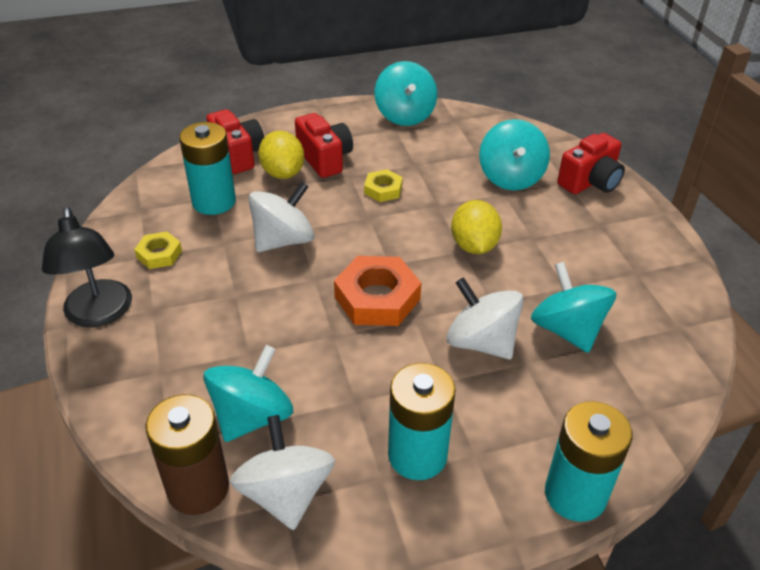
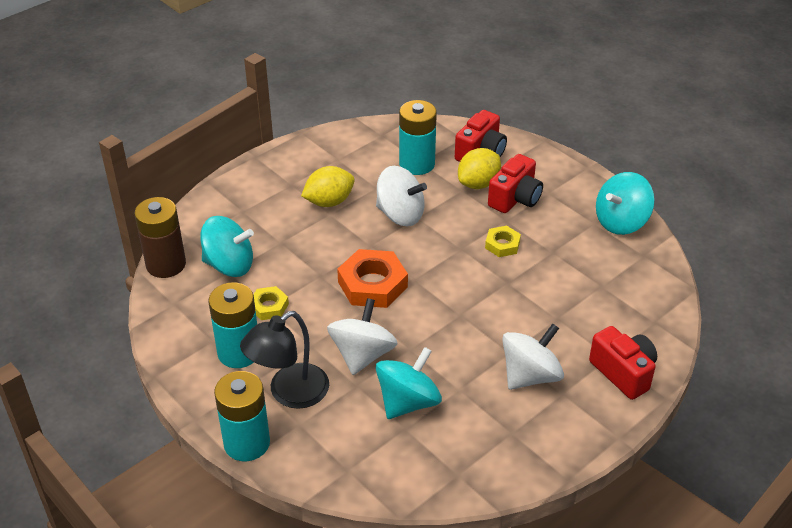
camera: 65 degrees right, 0 degrees up
(99, 314) = (273, 164): black lamp -> black lamp (289, 393)
(159, 254) = (344, 163): yellow nut -> yellow nut (269, 306)
(286, 494) = (179, 302): white spinning top -> white spinning top (530, 375)
(474, 246) = (471, 319): yellow lemon -> yellow lemon (329, 202)
(510, 177) = (585, 316): turquoise spinning top -> none
(590, 182) = (623, 373): red camera -> red camera turned 150 degrees counterclockwise

